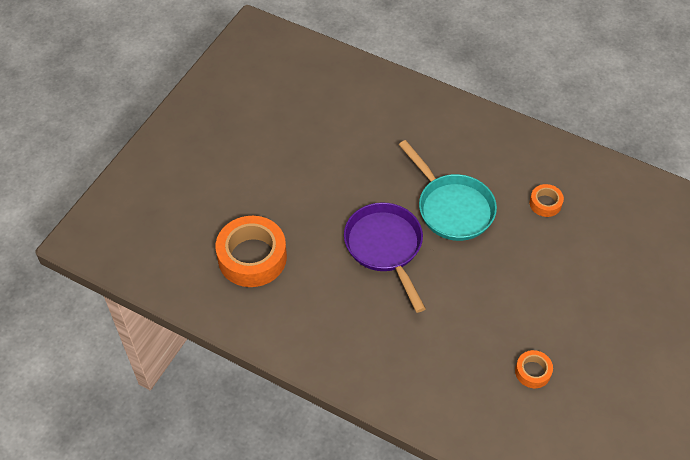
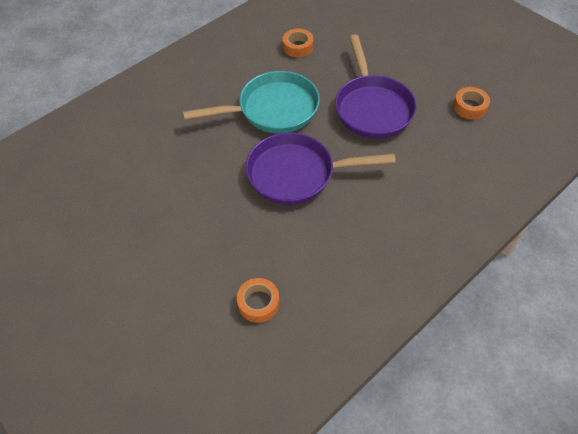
camera: 70 degrees left, 0 degrees up
(252, 257) = (258, 303): orange tape -> orange tape, size x0.48
(491, 286) = (372, 108): none -> purple pan

